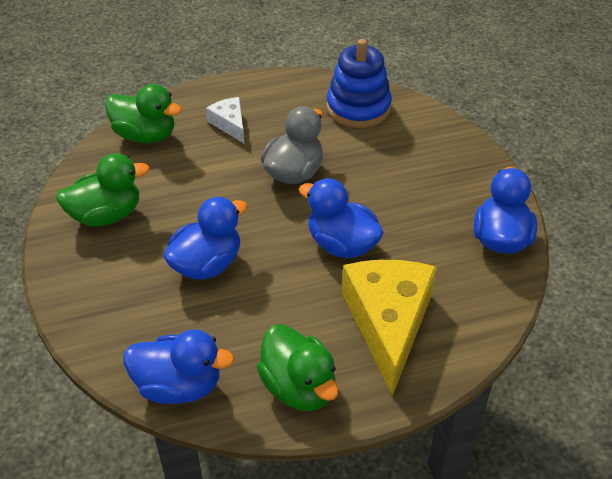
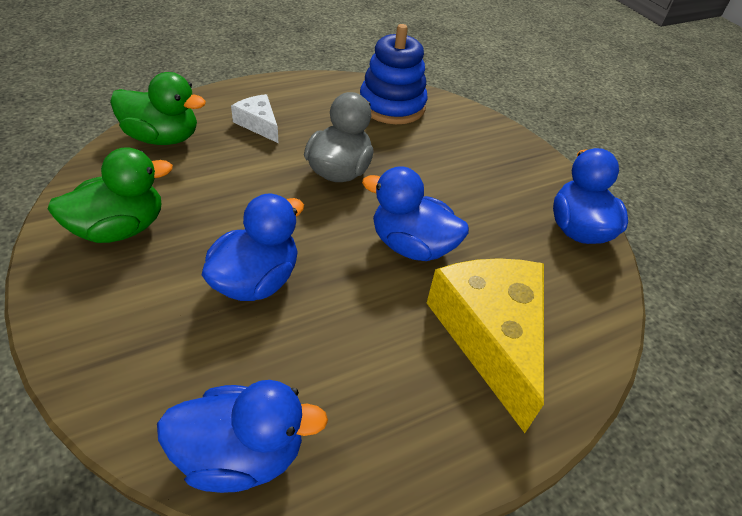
camera: 15 degrees left, 0 degrees up
(299, 387) = (405, 435): green duck -> none

